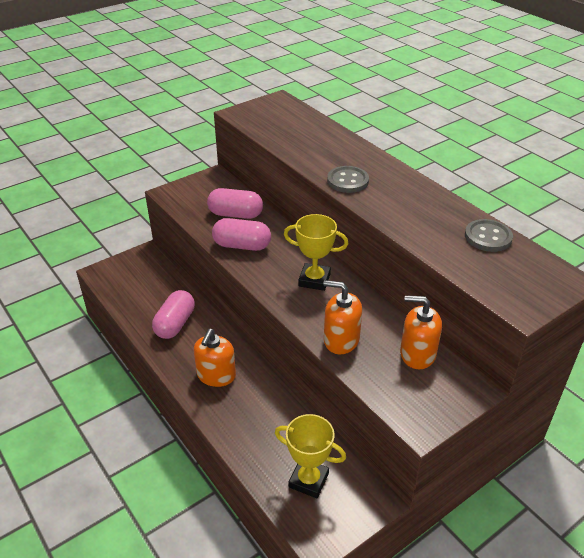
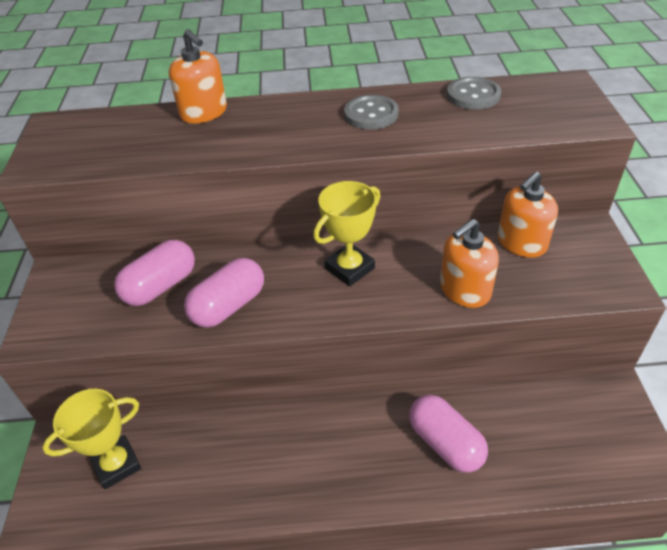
camera: 55 degrees left, 5 degrees up
(175, 324) = (231, 466): pink capsule -> pink capsule (445, 443)
(216, 375) = (356, 458): orange soap dispenser -> orange soap dispenser (204, 113)
(308, 480) = (567, 437): yellow trophy -> yellow trophy (117, 464)
(347, 181) = (290, 139): grey button -> grey button (371, 114)

